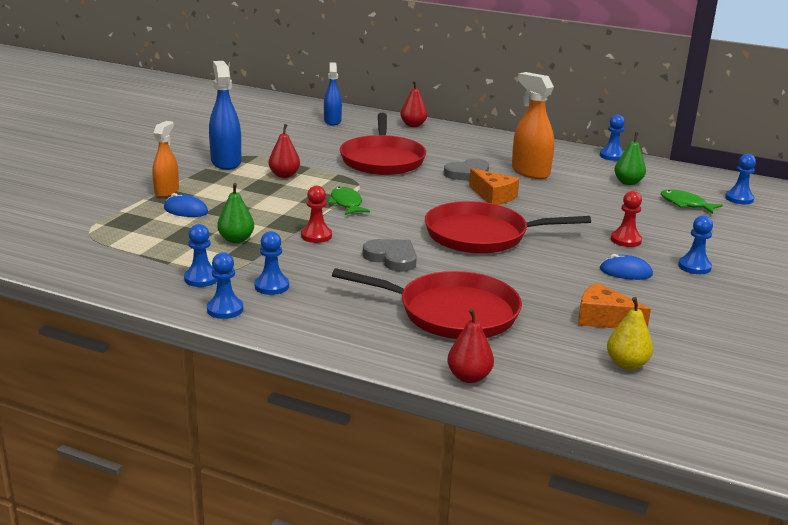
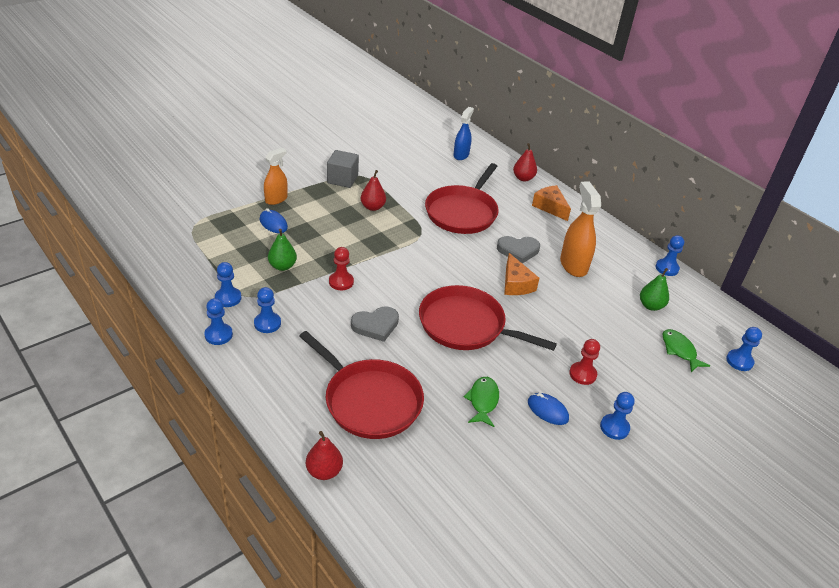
camera: 25 degrees right, 15 degrees up
(226, 162) = (342, 179): blue spray bottle -> grey cube
(346, 203) = (392, 254): green fish -> green fish (483, 401)
(392, 258) = (375, 325): grey heart -> grey heart turned 90 degrees clockwise
(604, 319) = (480, 455): orange cheese -> orange cheese (550, 207)
(627, 364) = (453, 510): yellow pear -> none

